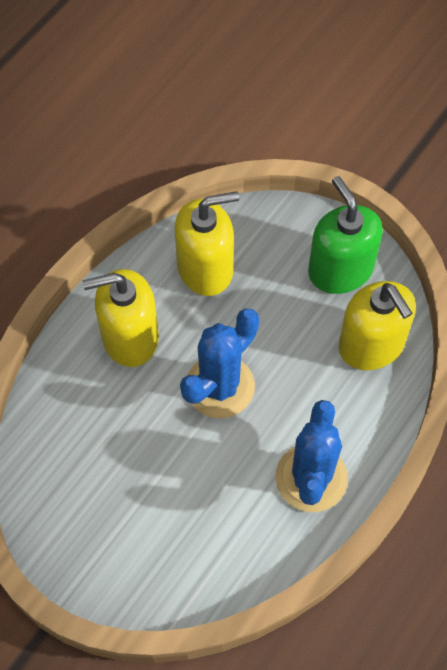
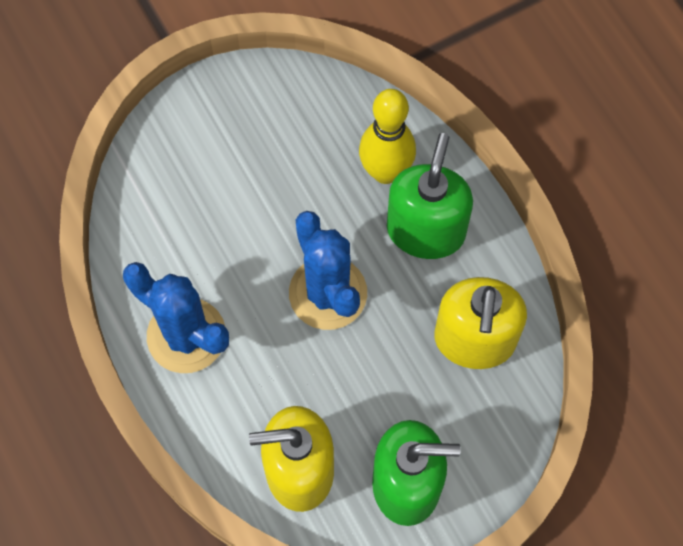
camera: 115 degrees right, 5 degrees up
(90, 388) = (385, 171): none -> yellow bowling pin
(130, 337) = (426, 230): yellow soap dispenser -> green soap dispenser

